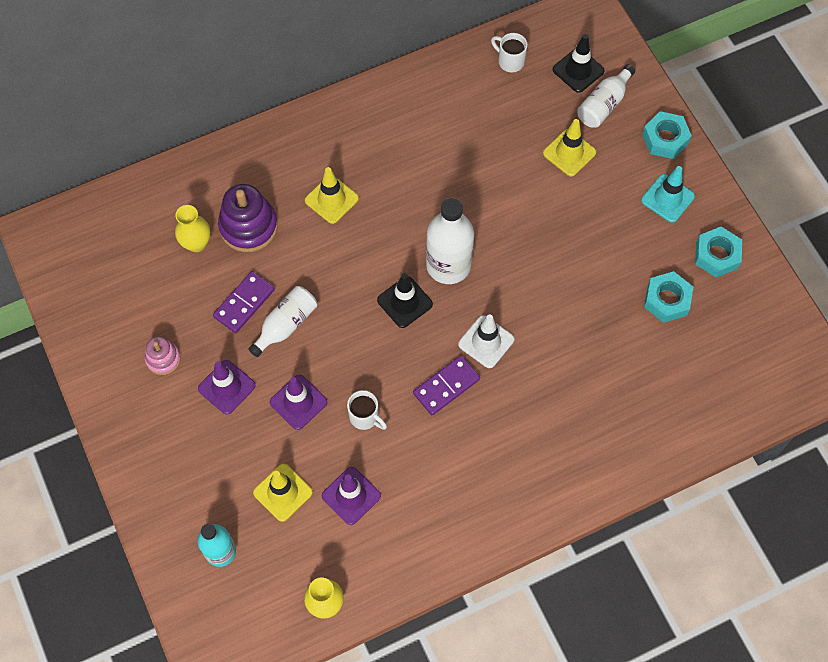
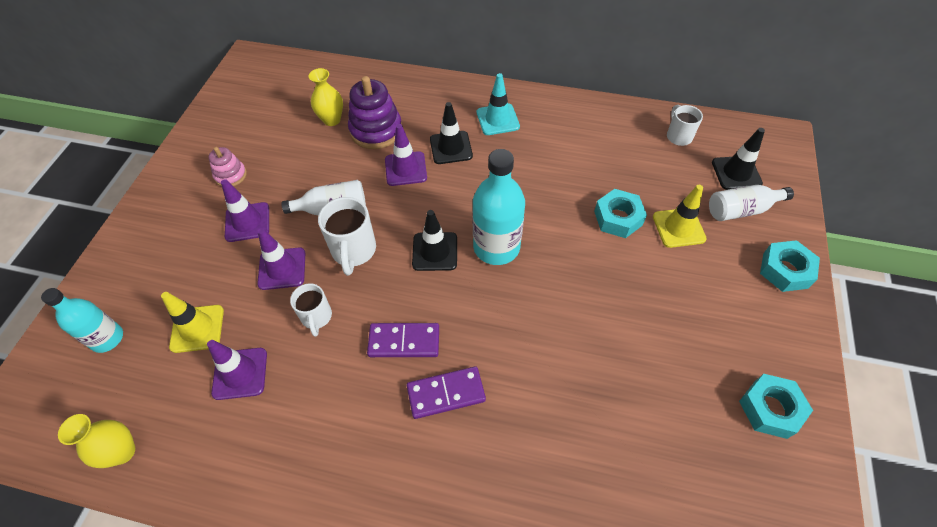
camera: 40 degrees right, 10 degrees down
(244, 303) = (320, 175): purple domino -> purple domino (446, 393)
(312, 246) = (405, 169): none -> purple traffic cone
(331, 199) = (451, 148): yellow traffic cone -> black traffic cone
(341, 347) = (353, 251): none -> white mug
(448, 265) = (496, 247): white bottle -> turquoise bottle
(486, 342) = (472, 329): white traffic cone -> none
(667, 198) = (751, 322): turquoise traffic cone -> turquoise traffic cone (497, 119)
(667, 300) = (681, 415): turquoise nut -> turquoise nut (618, 218)

